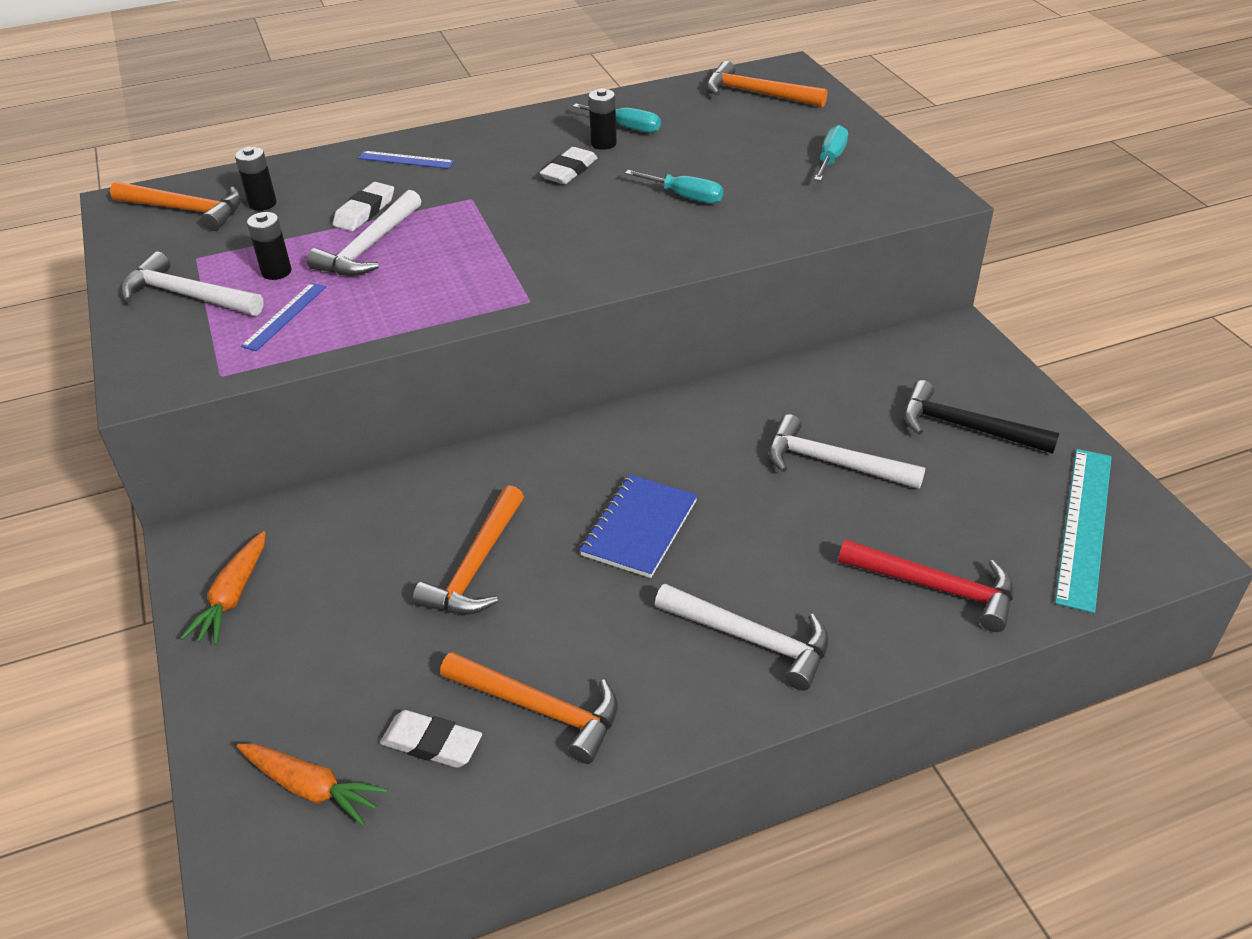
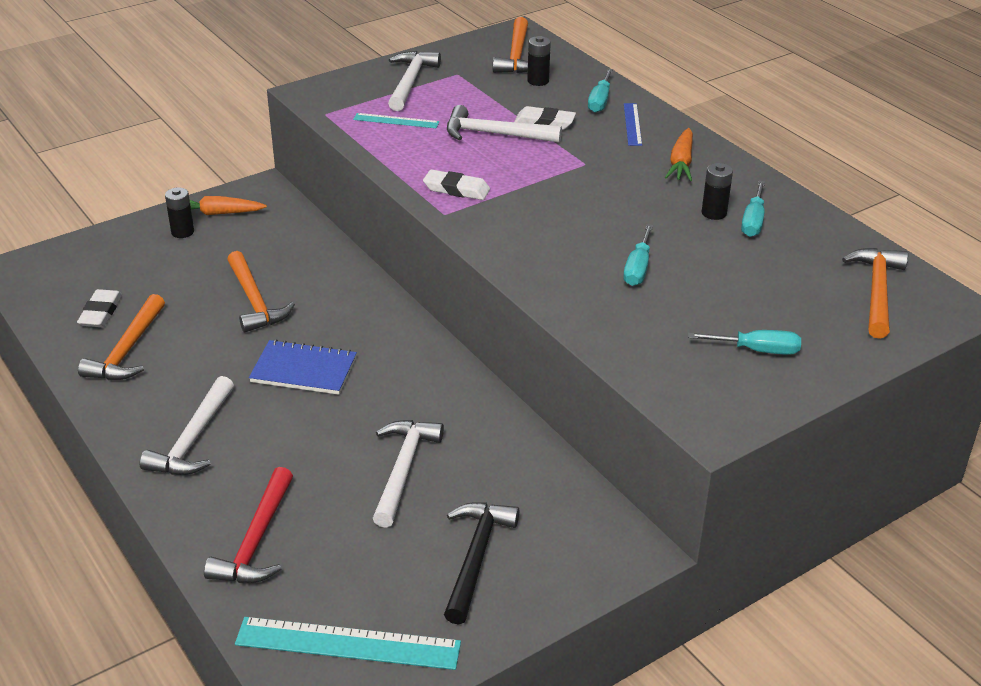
camera: 75 degrees right, 5 degrees down
(276, 272) = (449, 106): black battery -> black battery (182, 232)
(285, 316) = (396, 121): blue ruler -> turquoise ruler
(311, 788) = (70, 276): orange carrot -> orange carrot (681, 163)
(341, 171) = (600, 101): none -> turquoise screwdriver
(476, 566) = (254, 301): orange hammer -> orange hammer turned 120 degrees counterclockwise
(569, 170) = (654, 202): white eraser -> white eraser (456, 189)

